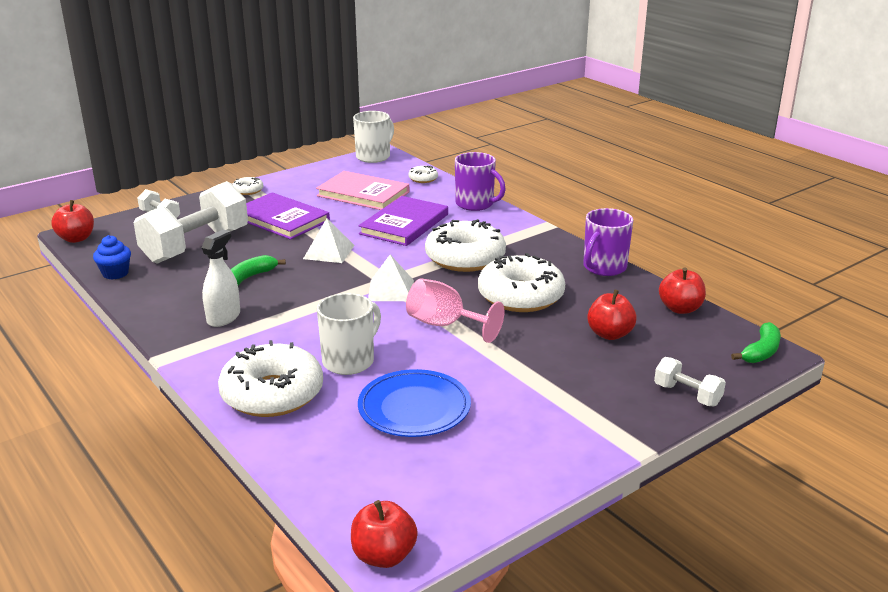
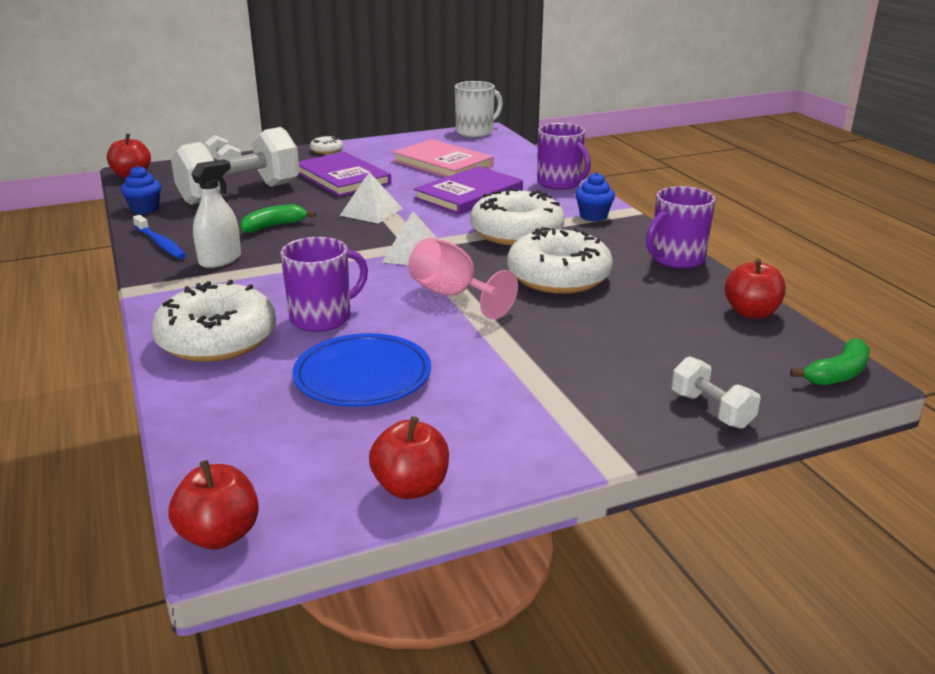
camera: 15 degrees right, 0 degrees up
(156, 308) = (160, 244): none -> blue toothbrush
(349, 361) = (322, 318): white mug -> purple mug
(423, 179) = (516, 155): white donut -> none
(519, 234) = (593, 216): none -> blue cupcake
(609, 334) = (645, 329): red apple -> red apple (411, 487)

